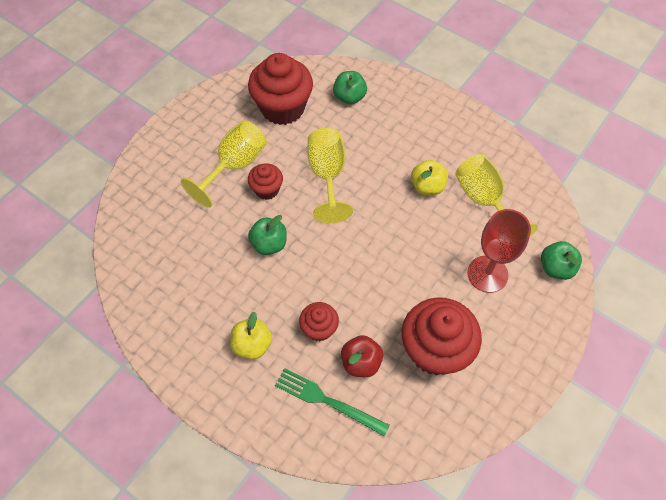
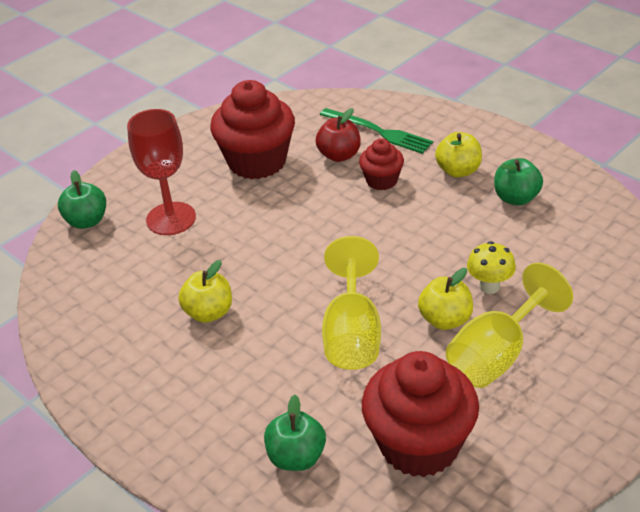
camera: 170 degrees left, 20 degrees down
(235, 219) = (489, 286): none -> yellow mushroom
(267, 189) = (445, 320): red cupcake -> yellow apple
(269, 244) = (440, 257): green apple -> green apple (516, 198)
(484, 201) = (137, 291): yellow goblet -> none

